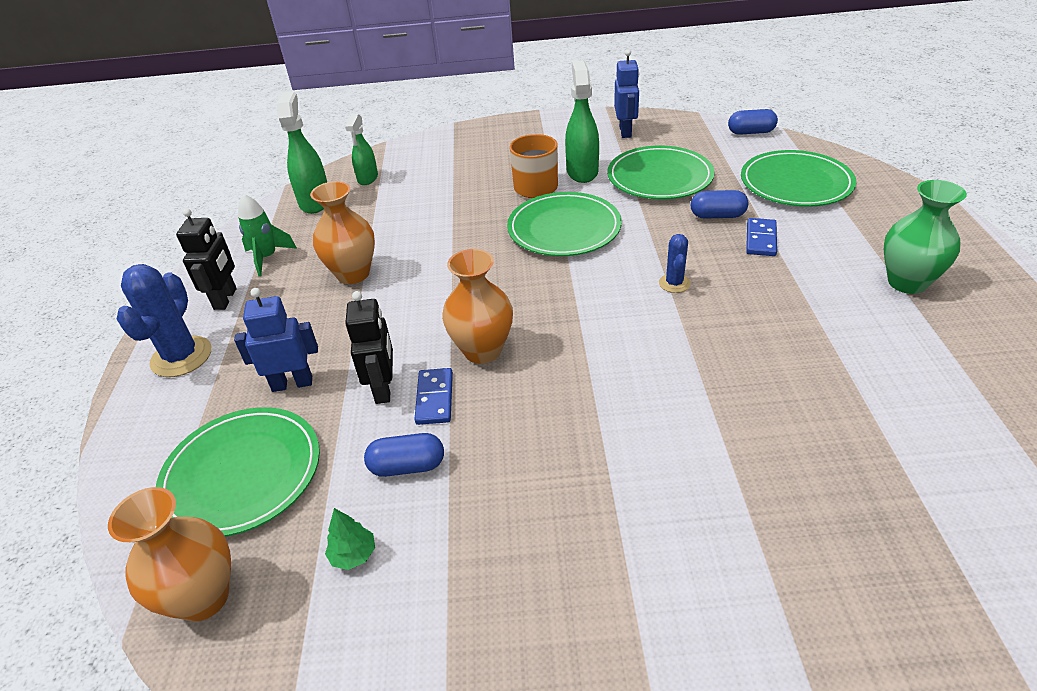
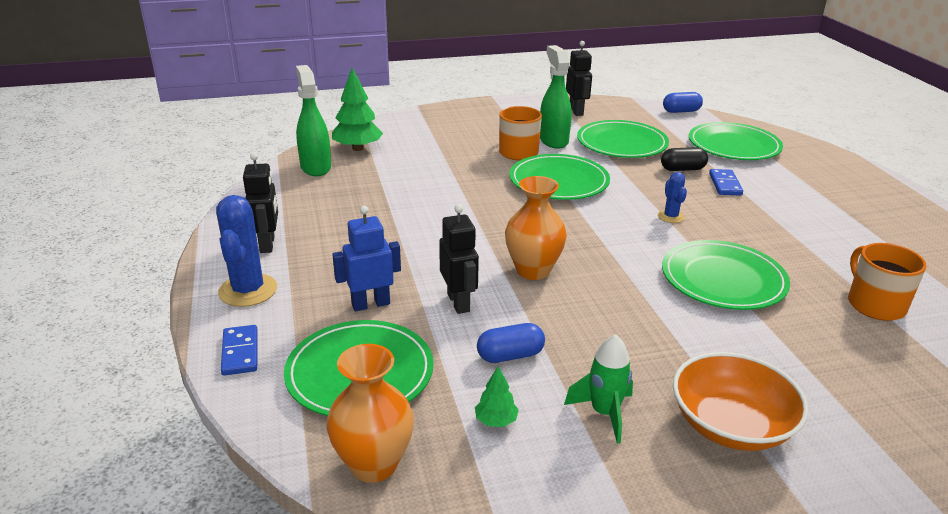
camera: 15 degrees left, 10 degrees down
(267, 258) = (292, 211): green rocket -> green rocket (604, 413)
(353, 274) = (383, 220): orange vase -> none
(367, 178) = (358, 148): green spray bottle -> green tree
(434, 398) = (508, 306): blue domino -> blue domino (240, 352)
(619, 595) = (731, 425): none -> orange bowl
(625, 131) = (576, 111): blue robot -> black robot
(700, 378) = (723, 279): none -> green plate
(717, 216) = (682, 169): blue capsule -> black capsule
(882, 431) = (874, 304): none -> orange mug
(907, 282) = (848, 209): green vase -> none

